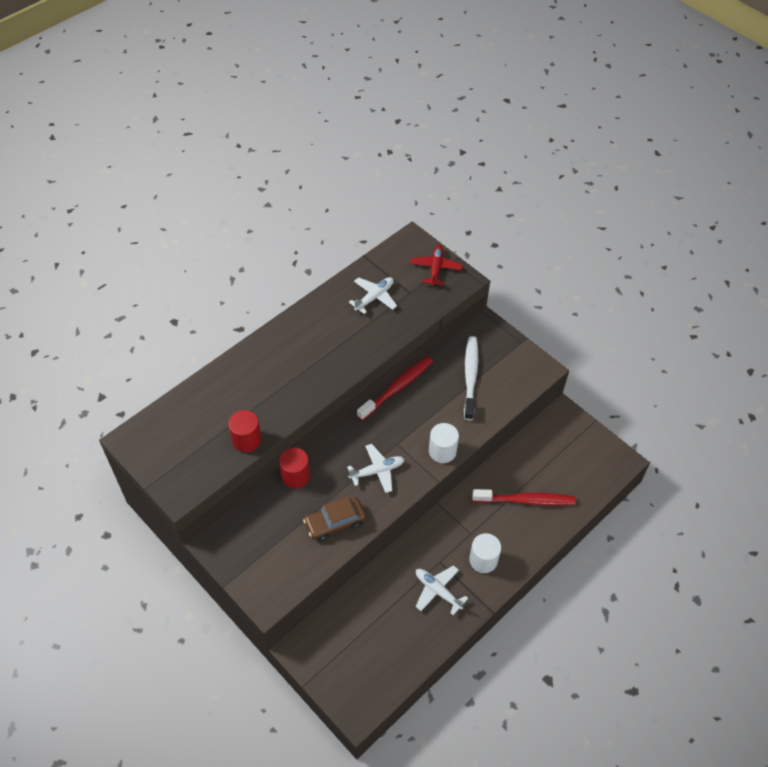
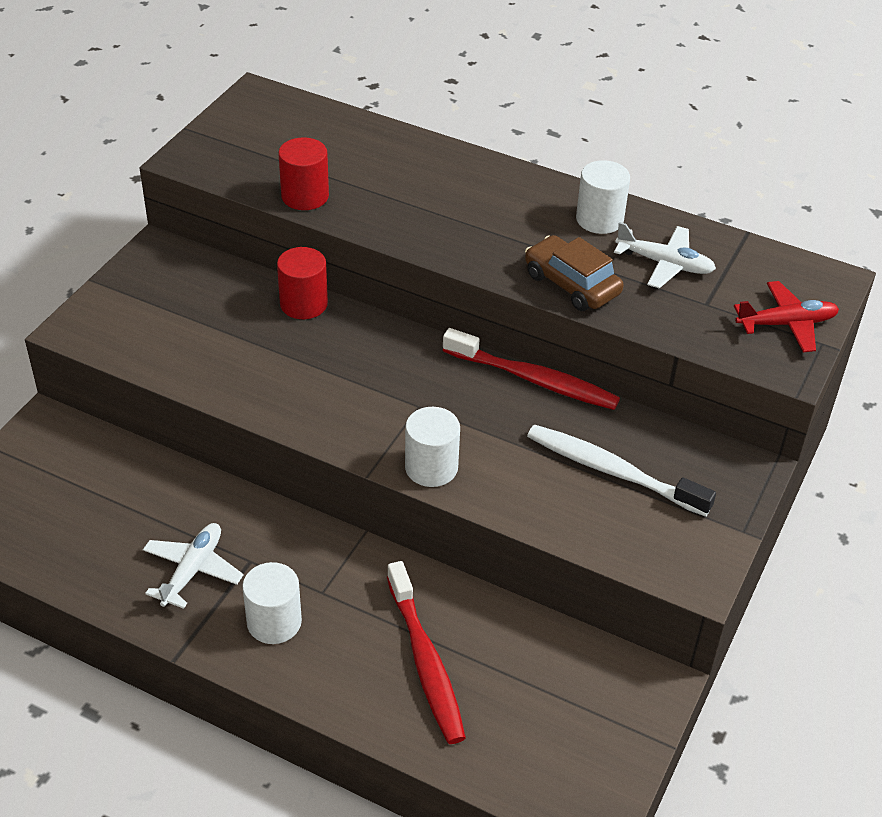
camera: 70 degrees right, 10 degrees down
(328, 311) = (599, 219): none -> white cylinder
(335, 522) = (236, 367): brown car -> brown car (571, 284)
(377, 471) = (353, 394): white plane -> none
(470, 377) = (613, 472): white toothbrush -> white toothbrush turned 135 degrees counterclockwise

